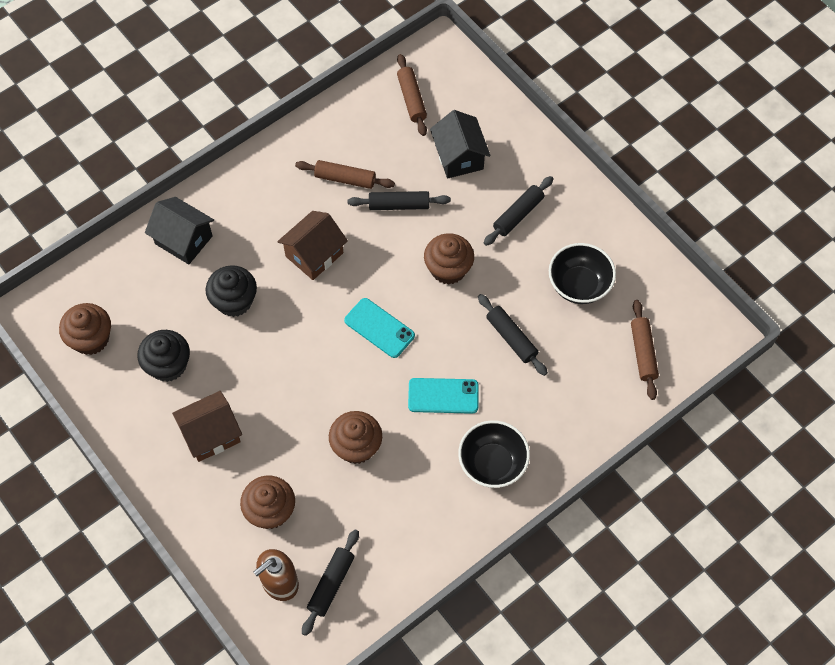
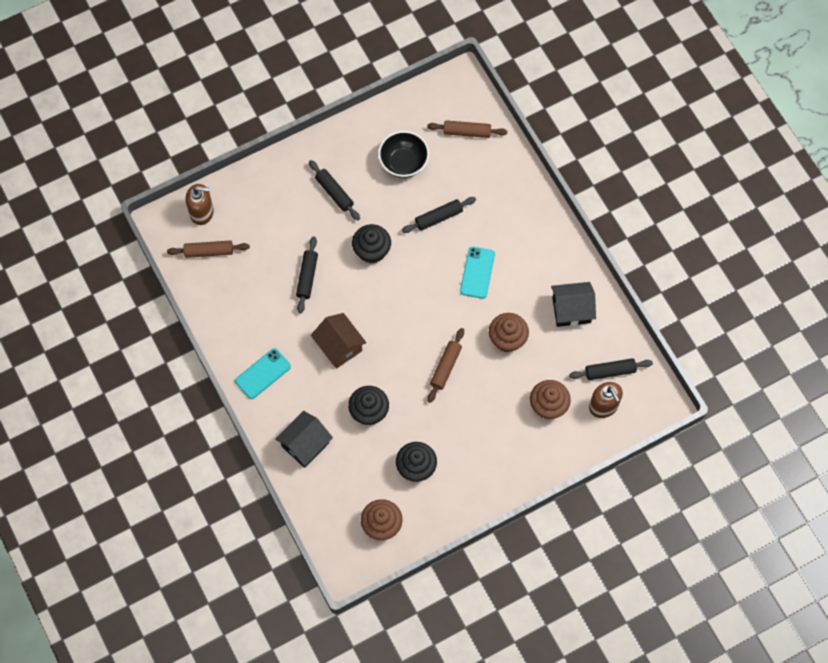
camera: 80 degrees left, 5 degrees up
(211, 434) = (480, 441): brown house -> none
(331, 584) = (610, 371): black rolling pin -> black rolling pin turned 45 degrees counterclockwise
(345, 179) = (274, 313): brown rolling pin -> brown rolling pin (446, 367)
(379, 328) = (413, 308): turquoise phone -> turquoise phone (263, 374)
(448, 269) = (372, 251): brown cupcake -> black cupcake
(459, 157) = (272, 225): black house -> black house (571, 310)
(460, 83) = (202, 212): none -> brown soap dispenser
(492, 463) = (536, 249): black bowl -> none

